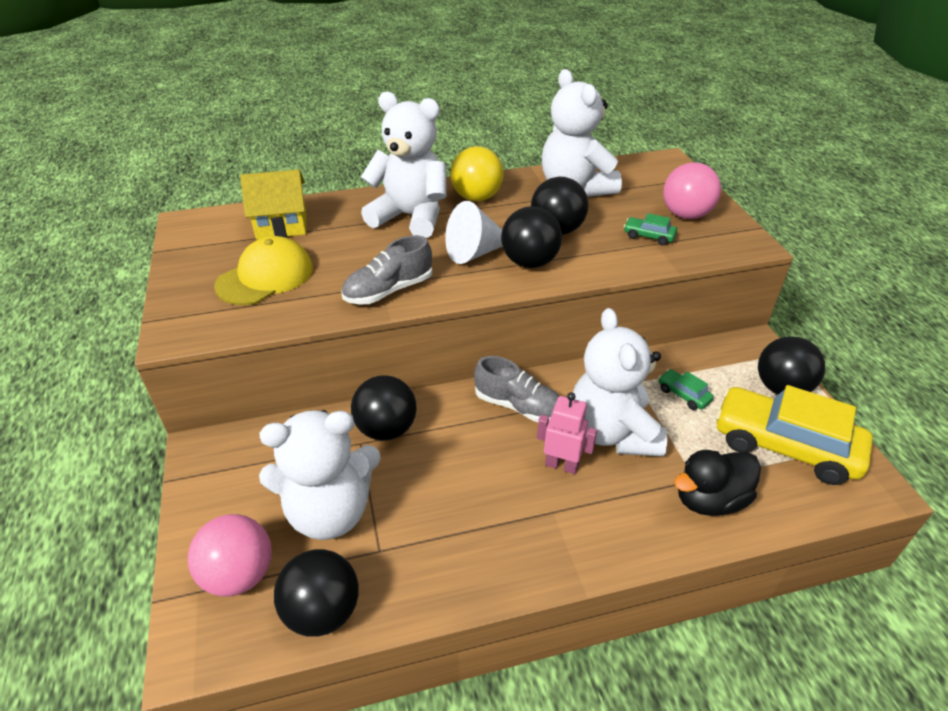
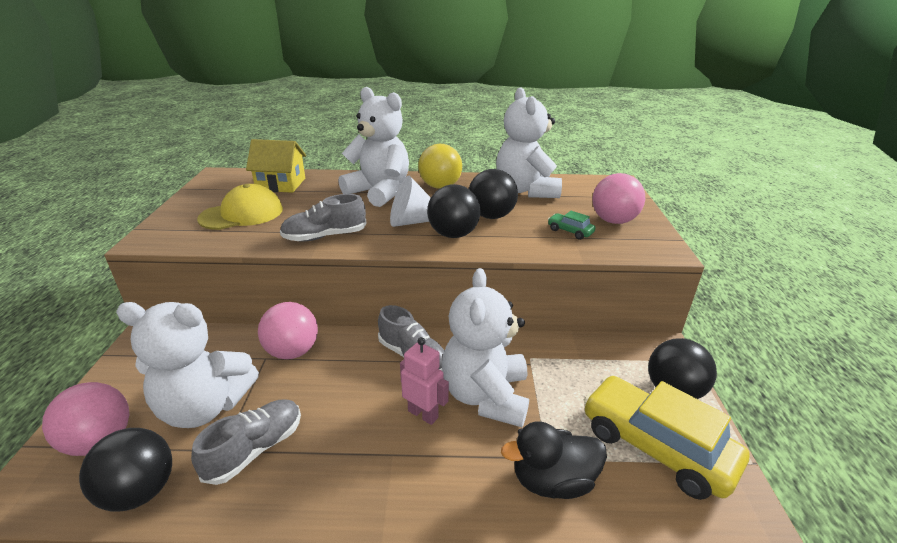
camera: 15 degrees right, 10 degrees down
(386, 429) = (292, 351): black ball -> pink ball
(414, 541) = (255, 449): none -> grey shoe
(683, 395) = (570, 377): green car -> none

